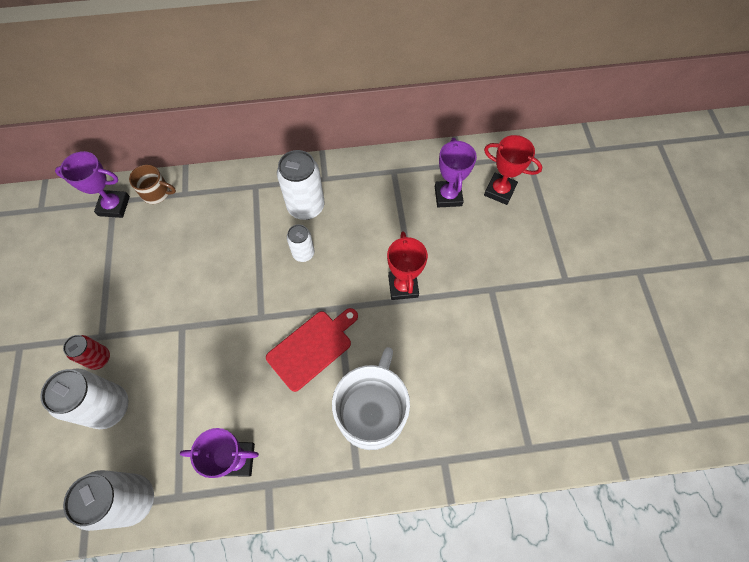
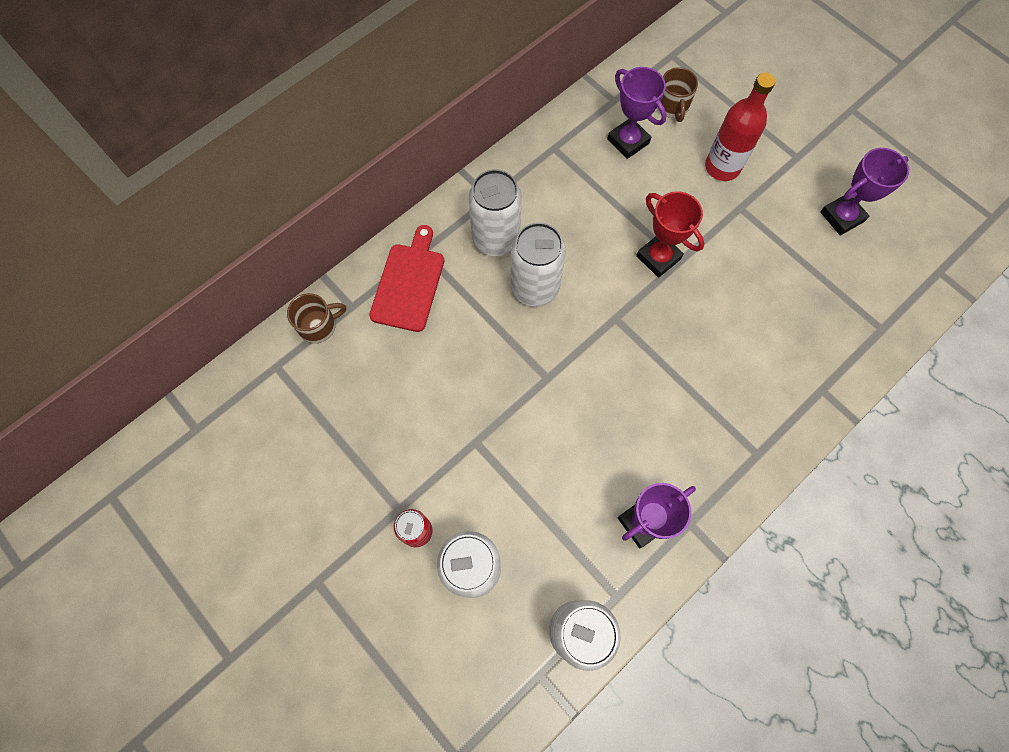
camera: 35 degrees left, 5 degrees up
(114, 206) = (282, 370): purple trophy -> purple trophy (842, 217)
(303, 253) = (534, 288): white can -> white can, size x1.74
(312, 347) = (623, 372): red cutting board -> red cutting board (409, 283)
(372, 412) = (727, 392): white mug -> none
(499, 191) = (672, 106): red trophy -> brown mug
(501, 253) = (722, 167): none -> red bottle

